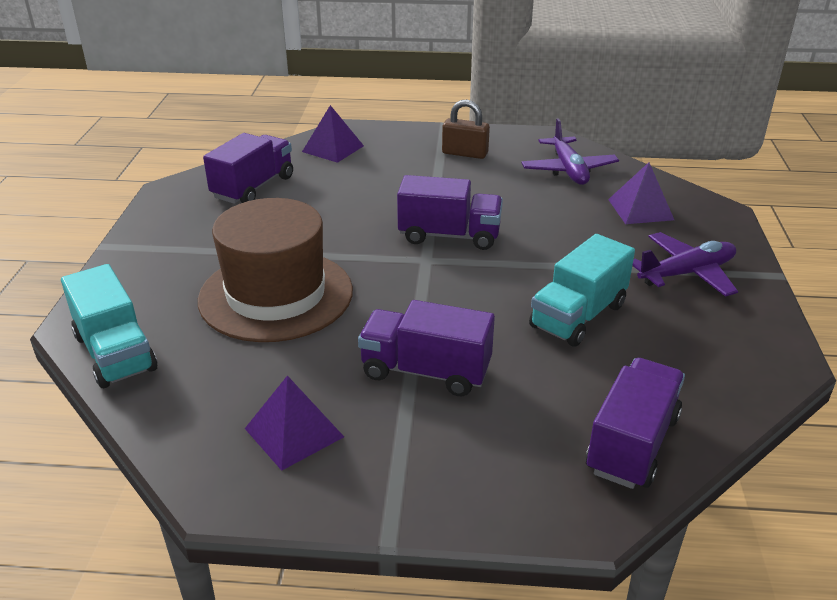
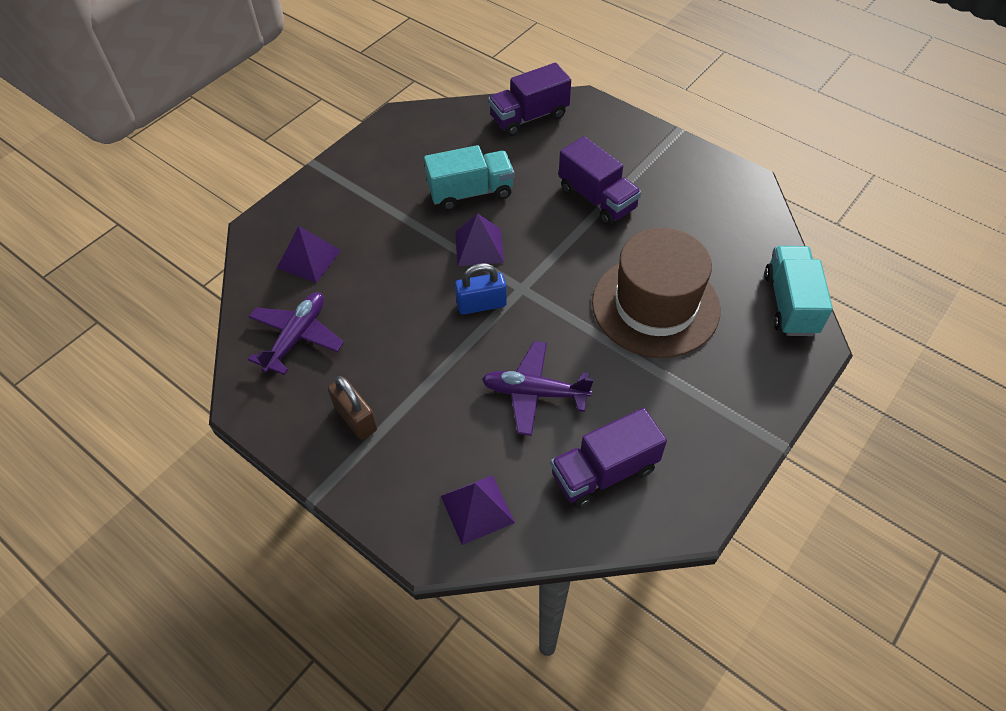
camera: 145 degrees left, 20 degrees up
(294, 432) = (696, 196): purple pyramid -> purple pyramid (479, 247)
(449, 236) = (481, 304): purple truck -> blue padlock
(686, 273) = (364, 189): purple plane -> purple plane (534, 393)

